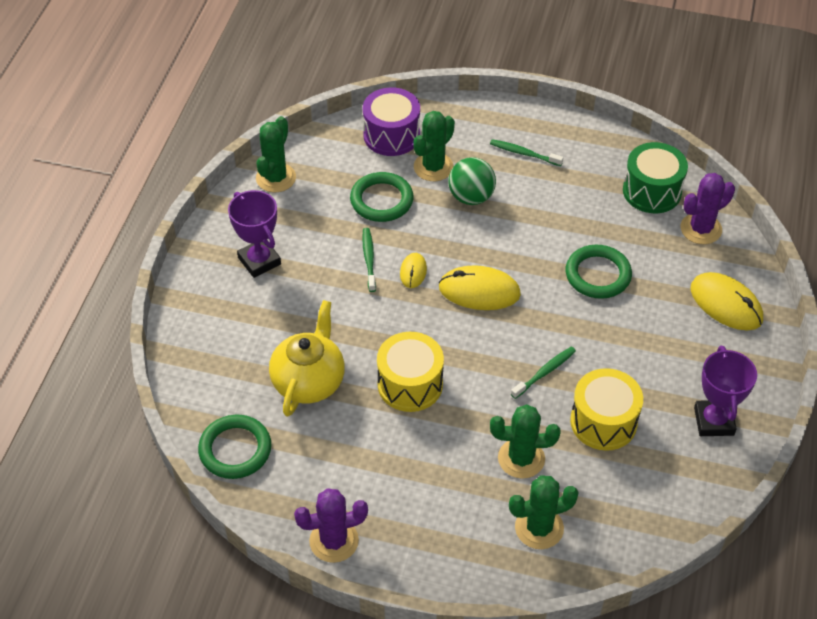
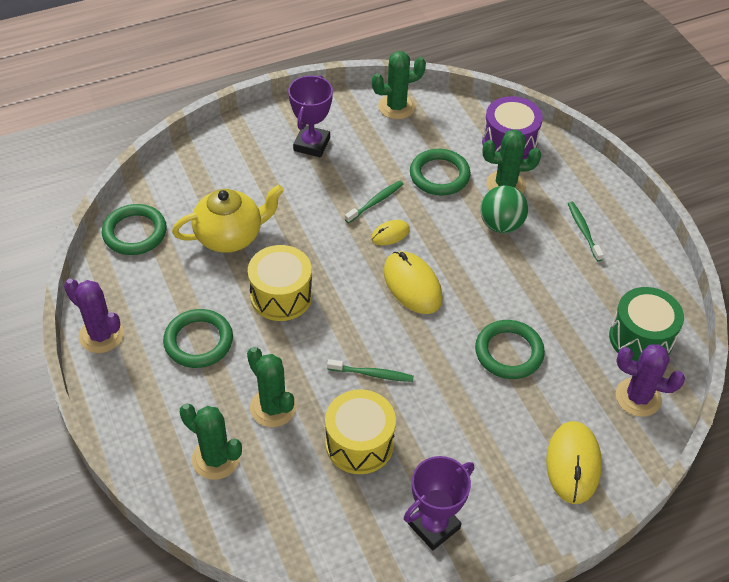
camera: 50 degrees right, 0 degrees up
(406, 471) = (198, 341): none -> green ring

